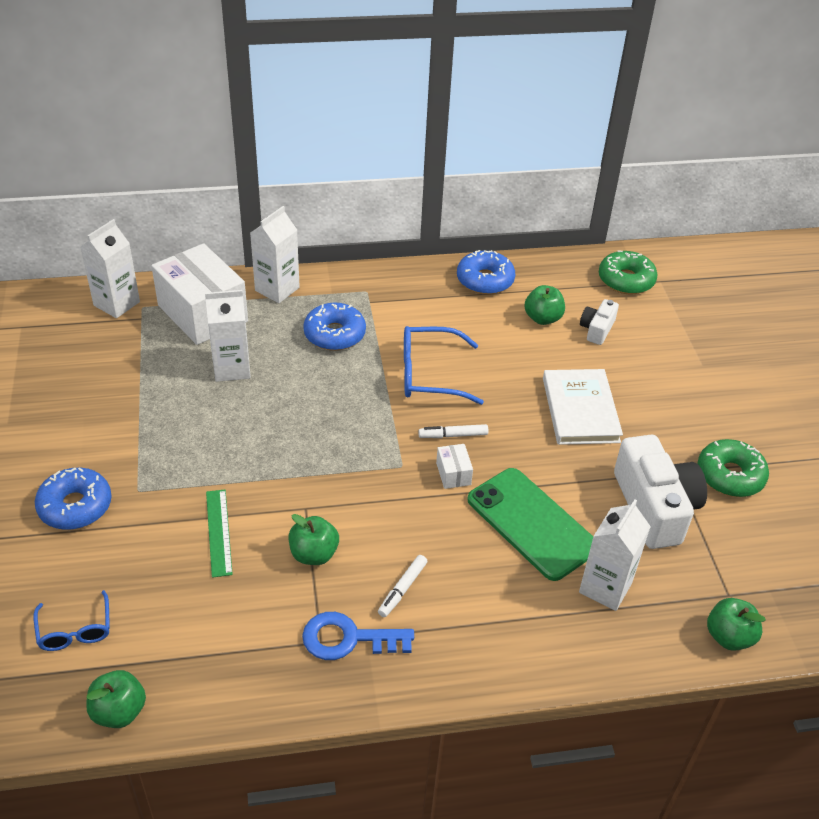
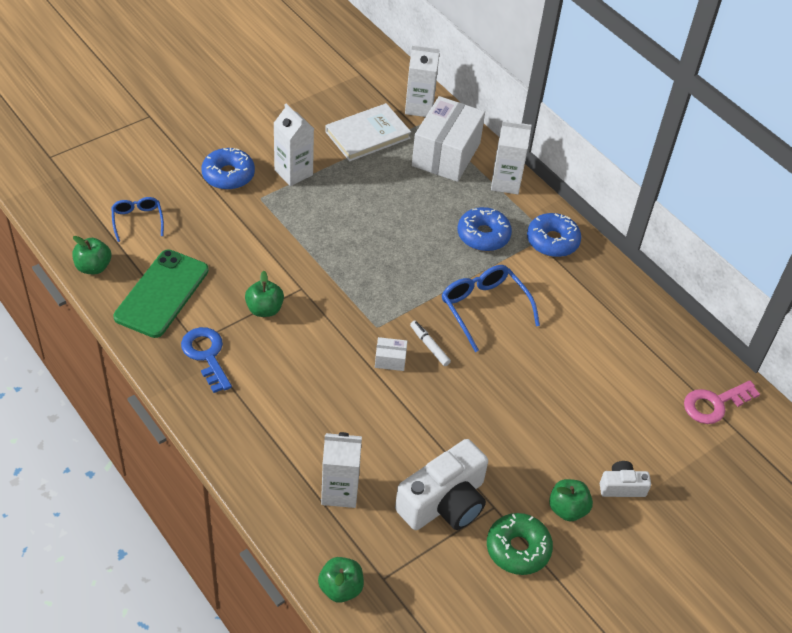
camera: 60 degrees right, 5 degrees up
(75, 630) = (137, 220): blue glasses -> blue glasses turned 120 degrees clockwise
(218, 532) = (252, 252): green ruler -> none
(232, 368) = (403, 194): white carton -> white carton (293, 172)
(402, 589) = (264, 369): white marker -> none
(453, 474) = (390, 360): white box -> white box turned 45 degrees clockwise
(485, 280) = (626, 304): blue donut -> blue donut (552, 241)
(531, 523) = (373, 425): green phone -> green phone (162, 293)
(542, 318) = (610, 359): green apple -> green apple (567, 509)
(580, 410) = (518, 419): white book -> white book (367, 135)
(597, 329) = (628, 402): white camera -> white camera (622, 487)
(626, 280) = (714, 404): green donut -> pink key

